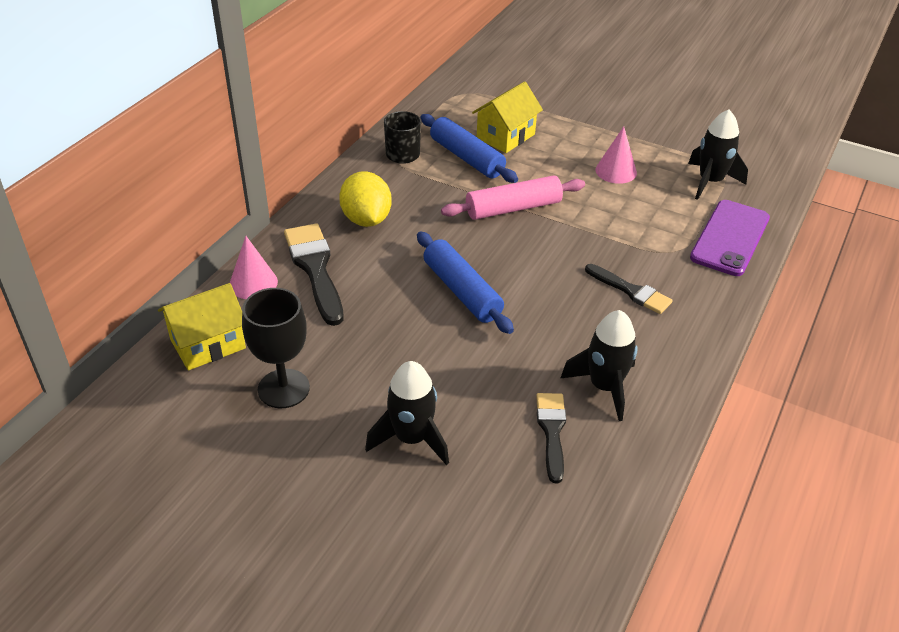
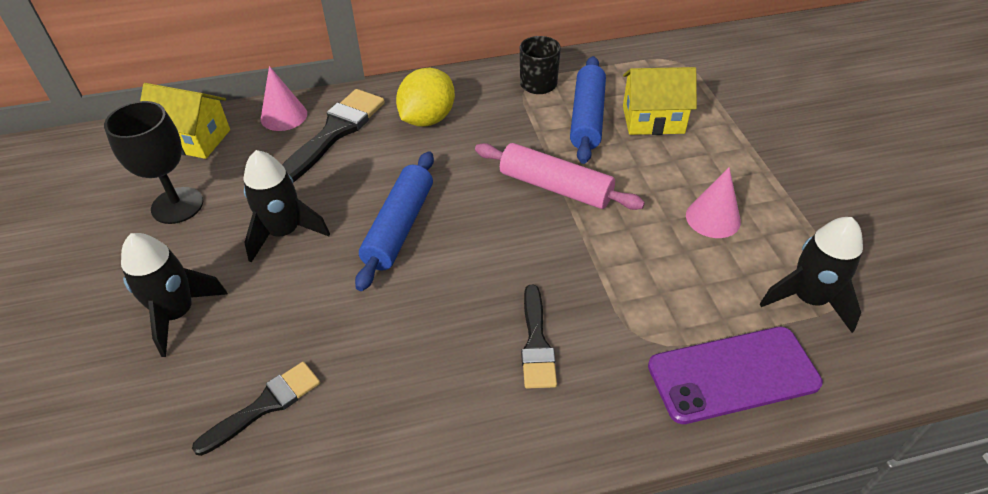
camera: 50 degrees right, 5 degrees up
(604, 387) = (366, 409): black rocket -> black rocket (284, 232)

